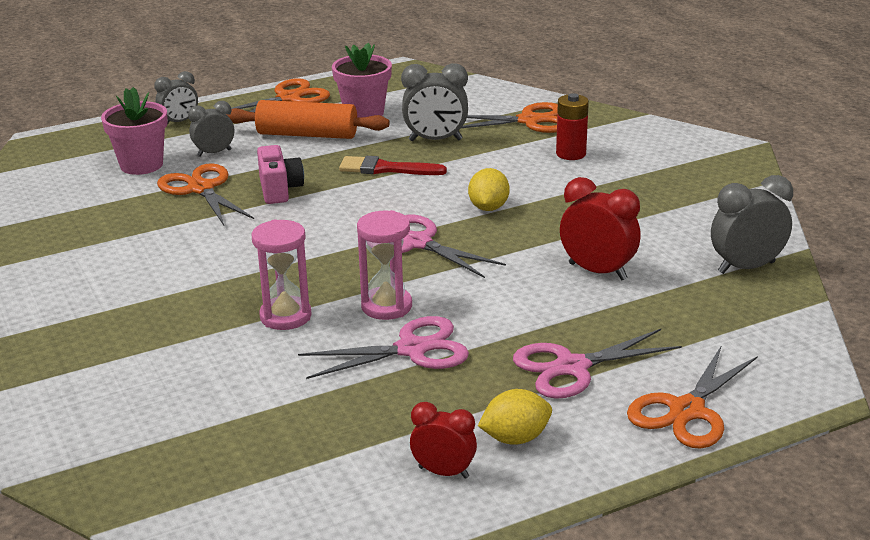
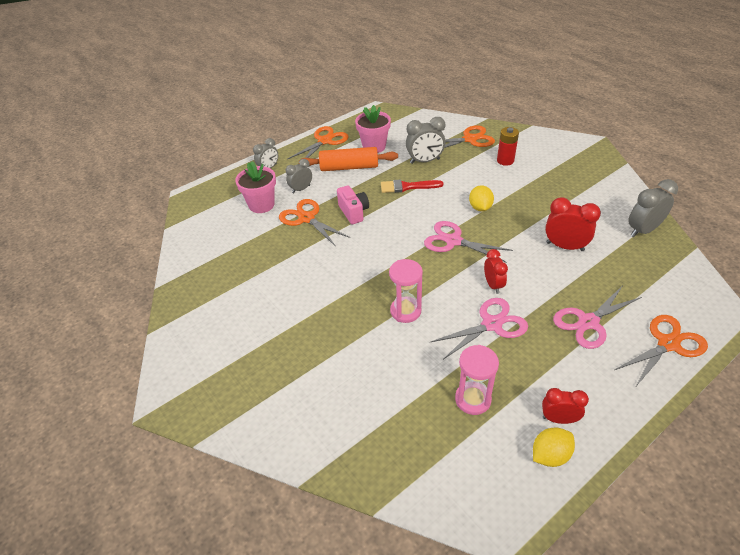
camera: 10 degrees left, 15 degrees up
(386, 306) = (460, 293): pink hourglass -> pink hourglass (473, 399)
(446, 303) = (493, 285): none -> red clock
(515, 438) = (585, 384): yellow lemon -> yellow lemon (550, 455)
(687, 411) = (668, 344): orange scissors -> orange scissors turned 150 degrees counterclockwise

